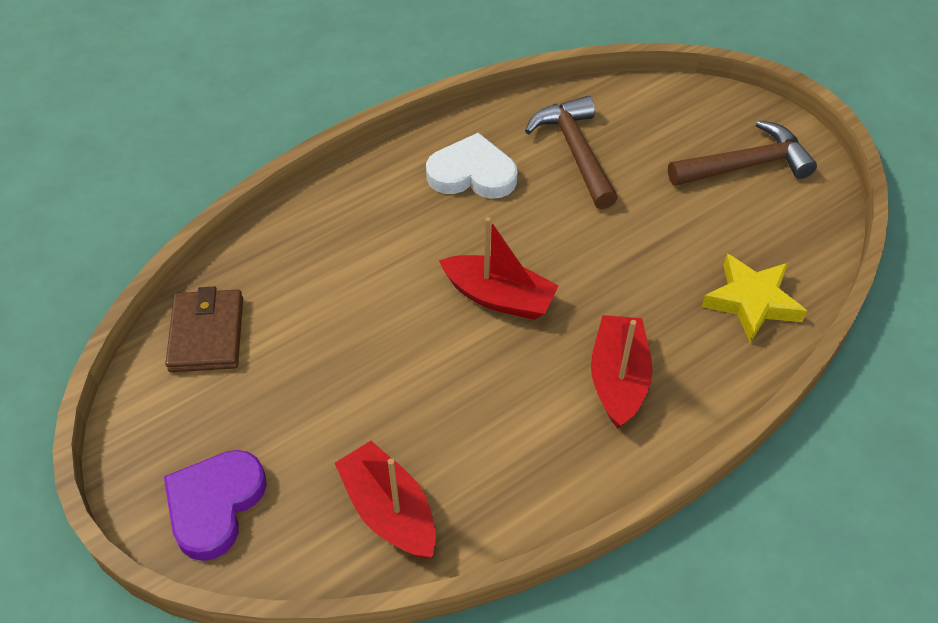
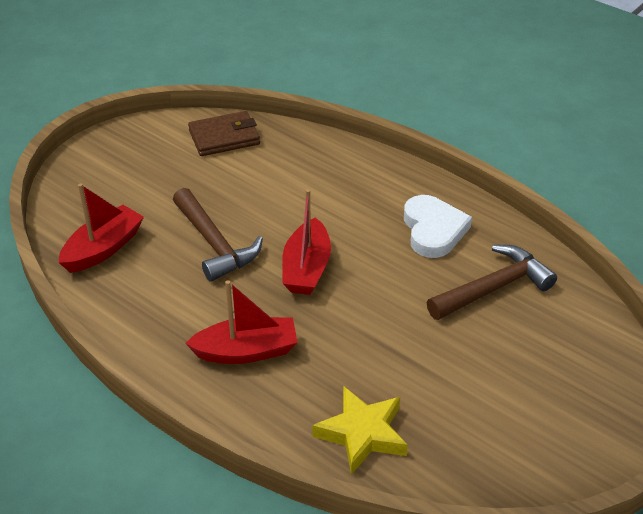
camera: 75 degrees right, 10 degrees down
(215, 505) = (95, 173): purple heart -> none
(746, 165) = (542, 414): brown hammer -> brown hammer (215, 244)

